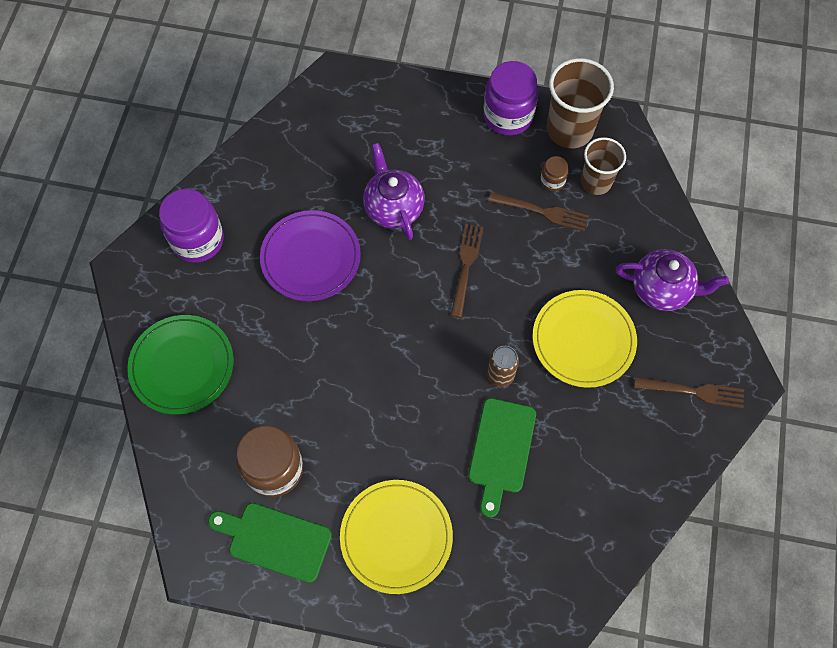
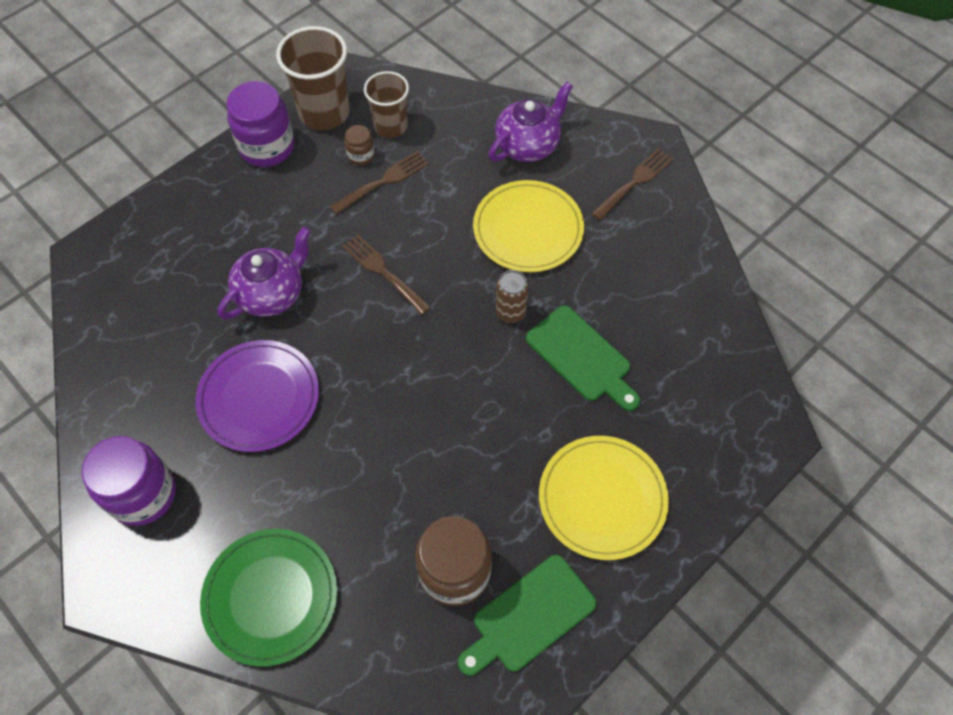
camera: 55 degrees left, 5 degrees down
(393, 207) = (272, 293): purple teapot -> purple teapot turned 120 degrees clockwise

